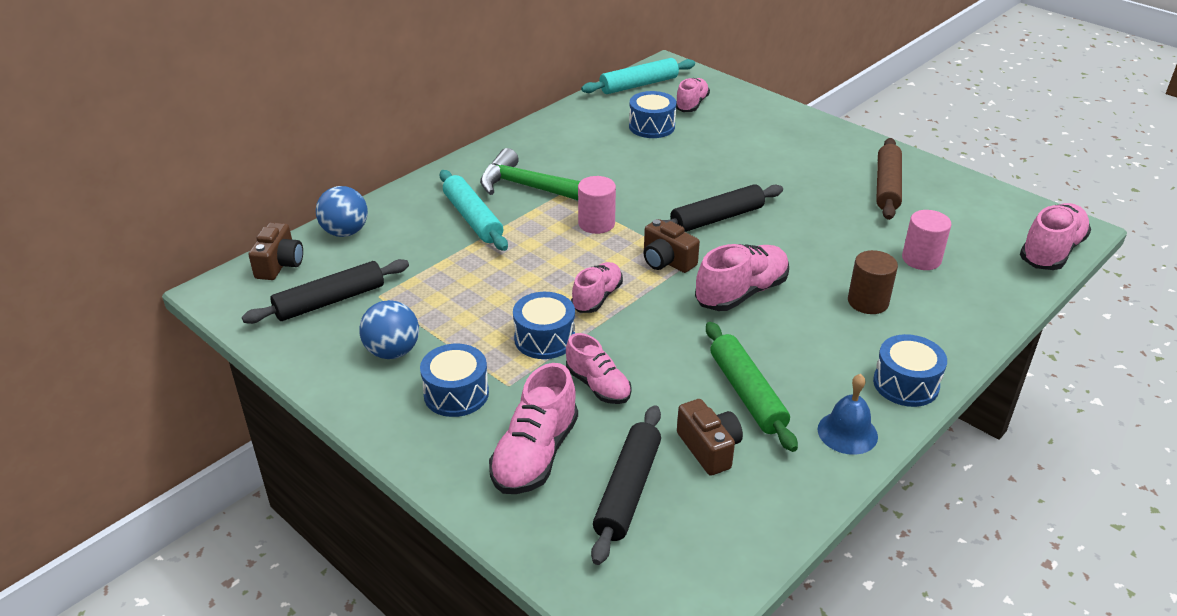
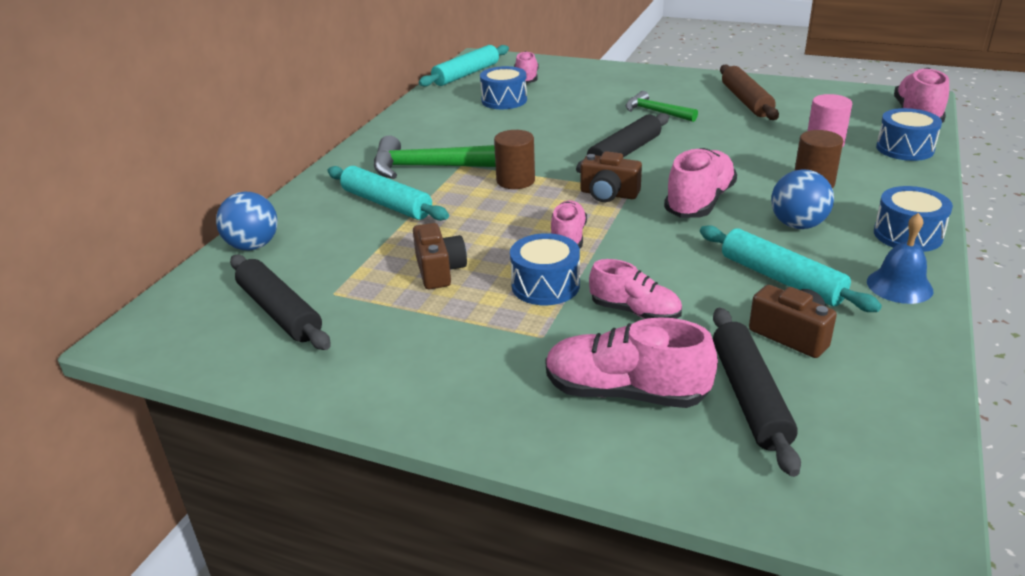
camera: 20 degrees left, 5 degrees down
(279, 264) = (194, 292): brown camera -> brown camera (439, 271)
(330, 301) = (280, 312): black rolling pin -> black rolling pin turned 75 degrees counterclockwise
(392, 351) = (389, 340): blue ball -> blue ball (797, 225)
(456, 394) = (492, 360): blue drum -> blue drum (904, 149)
(535, 454) = (625, 392): pink shoe -> pink shoe turned 105 degrees clockwise
(596, 223) = (515, 181): pink cylinder -> brown cylinder
(747, 393) = (781, 279): green rolling pin -> turquoise rolling pin
(785, 177) = (656, 112): none -> green hammer

